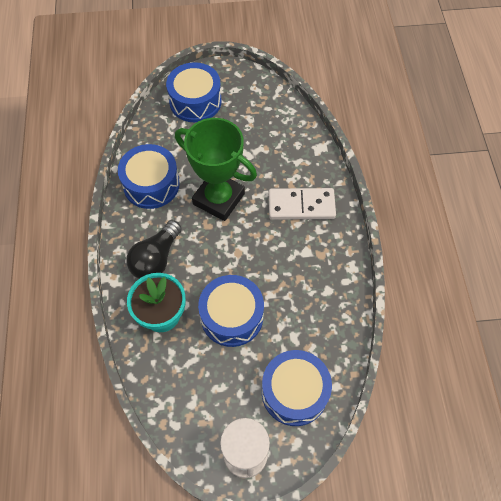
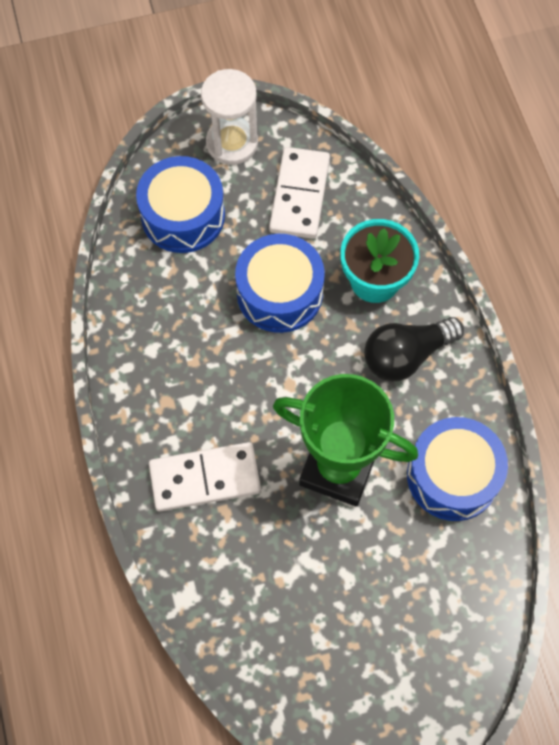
camera: 170 degrees right, 5 degrees up
(156, 259) = (406, 355): black light bulb -> black light bulb turned 135 degrees counterclockwise
(195, 101) = (427, 663): blue drum -> none
(200, 394) = (300, 195): none -> white domino

